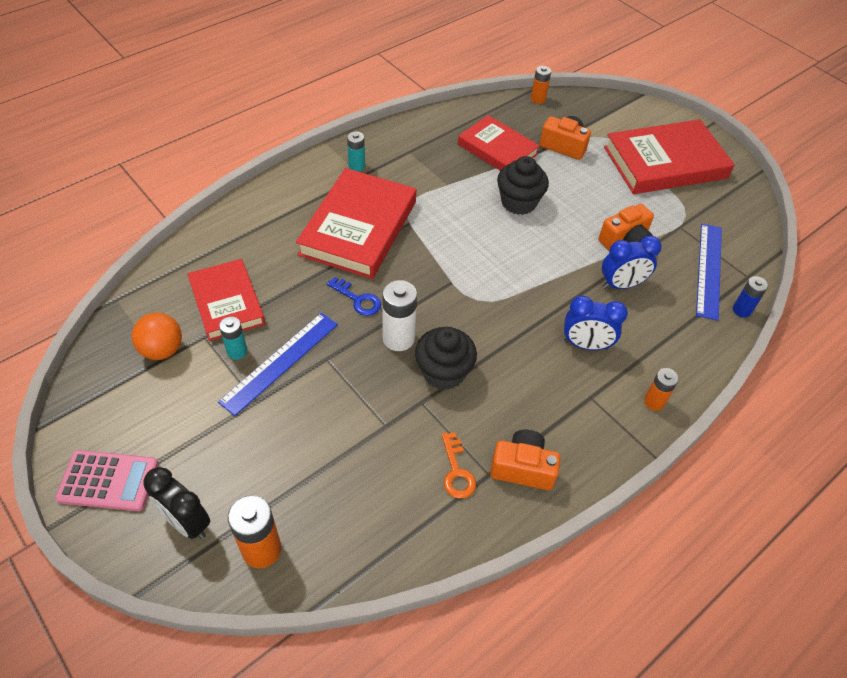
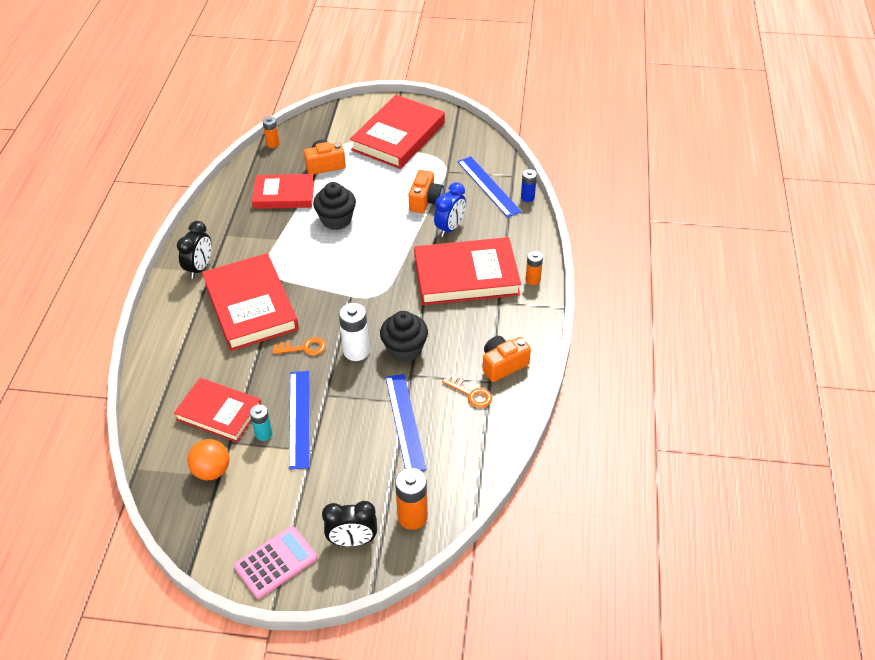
camera: 40 degrees left, 5 degrees down
(356, 166) = (199, 268): turquoise battery -> black clock
(358, 299) = (304, 348): blue key -> orange key
(363, 445) = (405, 422): none -> blue ruler
(586, 345) = (466, 276): blue clock -> red book

